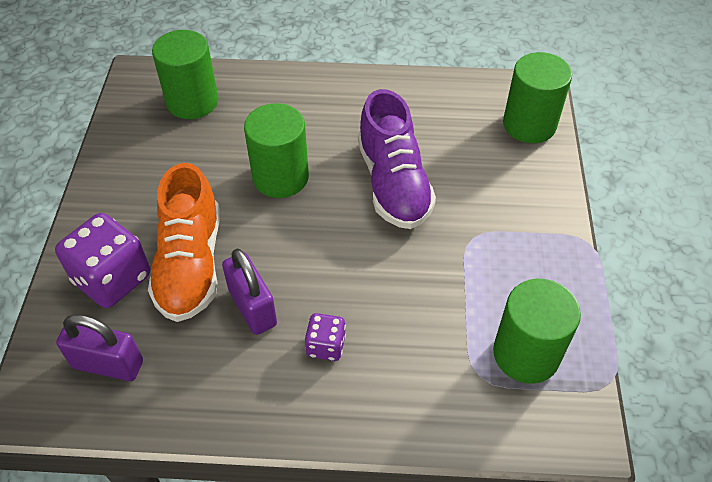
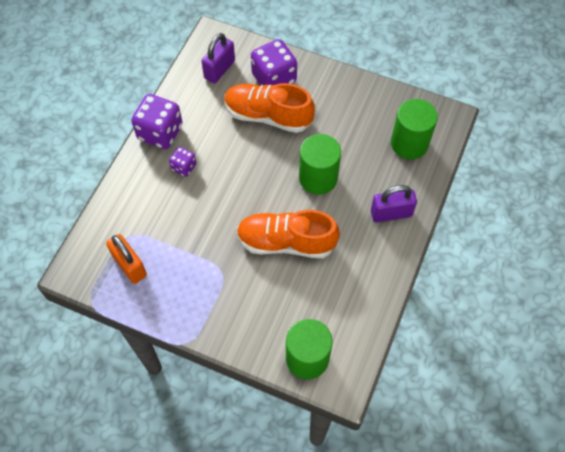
camera: 110 degrees right, 10 degrees up
(252, 307) = (225, 139): purple padlock -> purple padlock (391, 213)
(271, 408) = (160, 132): none -> purple dice
(393, 183) = (286, 242): purple shoe -> orange shoe
(526, 354) = (129, 265): green cylinder -> orange padlock

